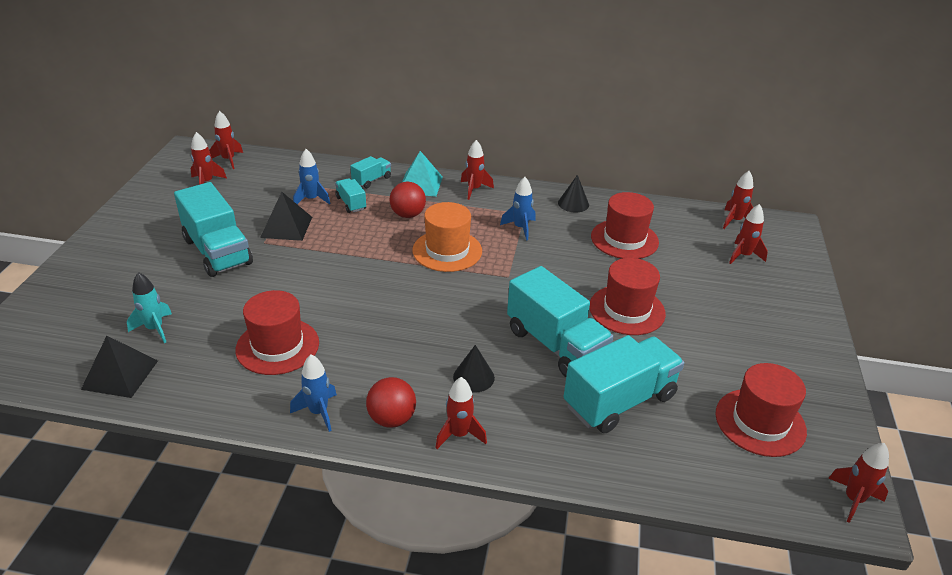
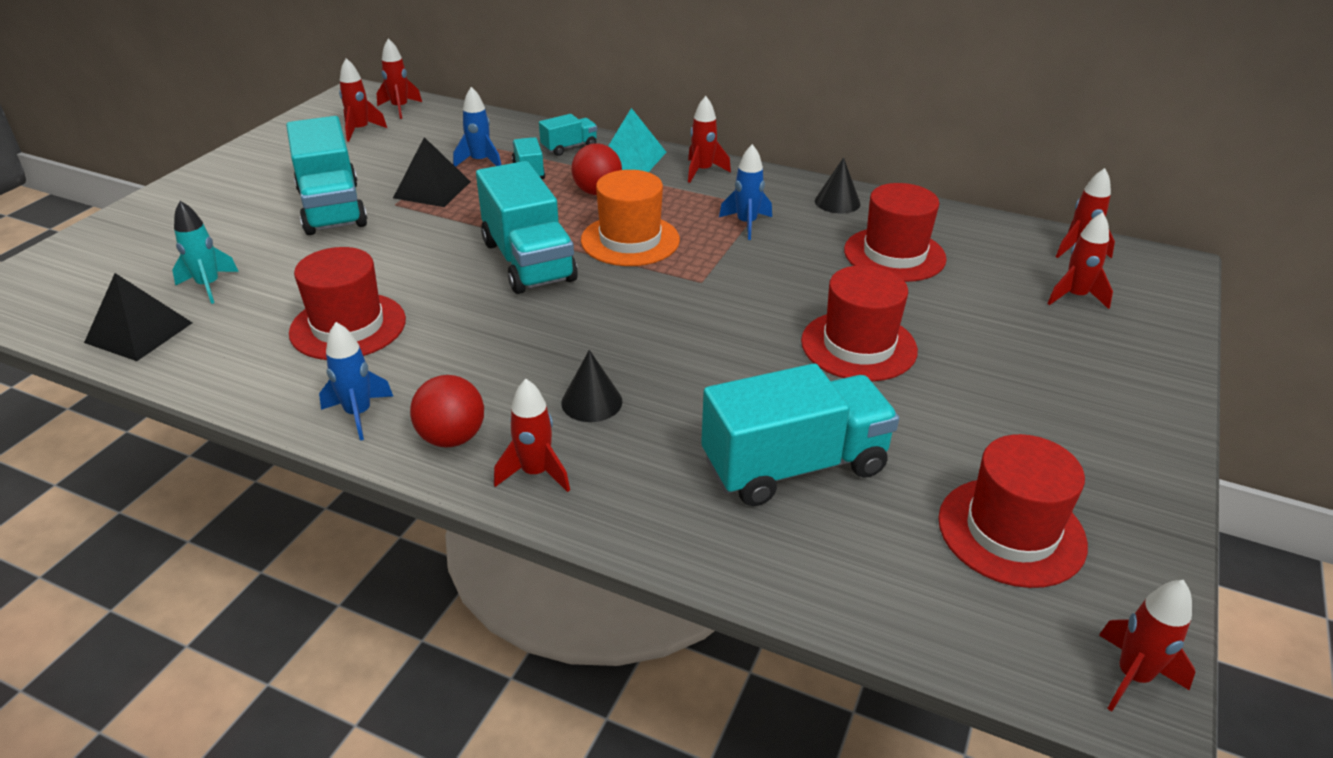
camera: 15 degrees right, 0 degrees up
(555, 345) = (730, 377): turquoise truck -> turquoise truck (528, 261)

